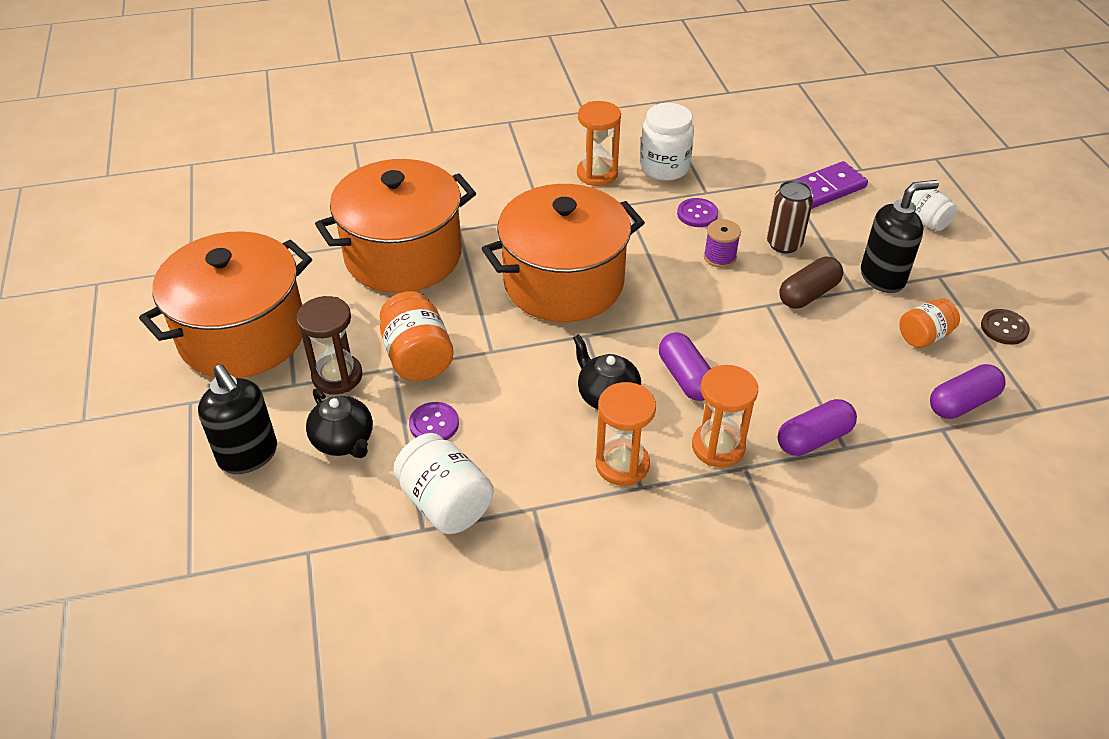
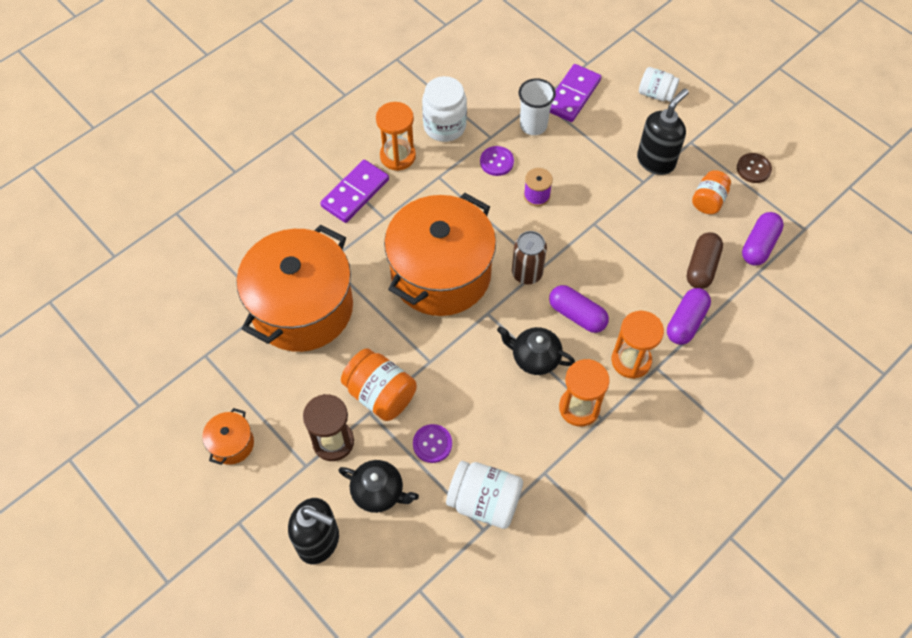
camera: 30 degrees left, 15 degrees up
(242, 335) = (232, 444): orange pot -> orange pot, size x0.41
(531, 187) = (355, 193): none -> purple domino
(761, 199) = (533, 125): none -> white cup
(784, 244) = (573, 162): brown can -> brown can (527, 273)
(808, 294) = (615, 200): brown capsule -> brown capsule (702, 267)

